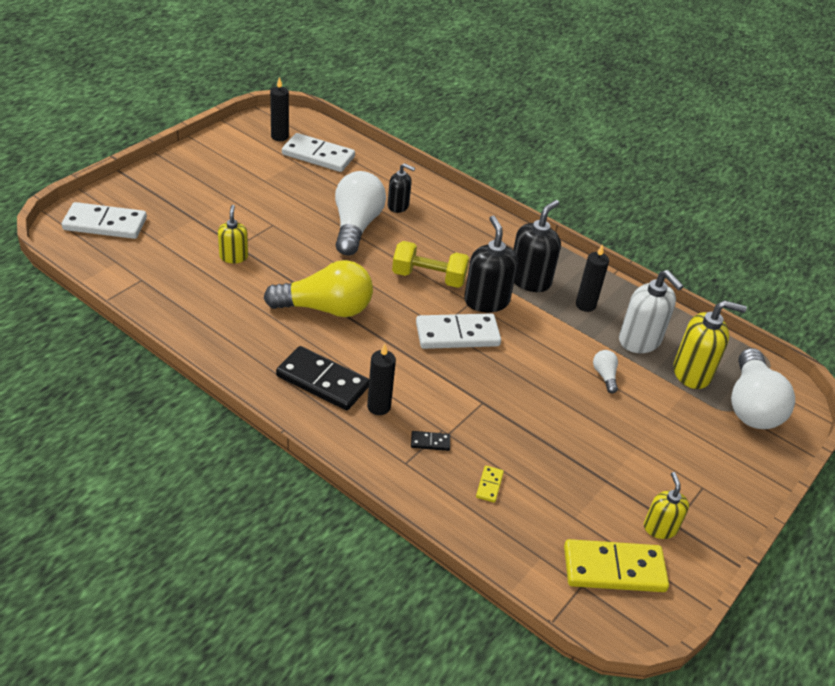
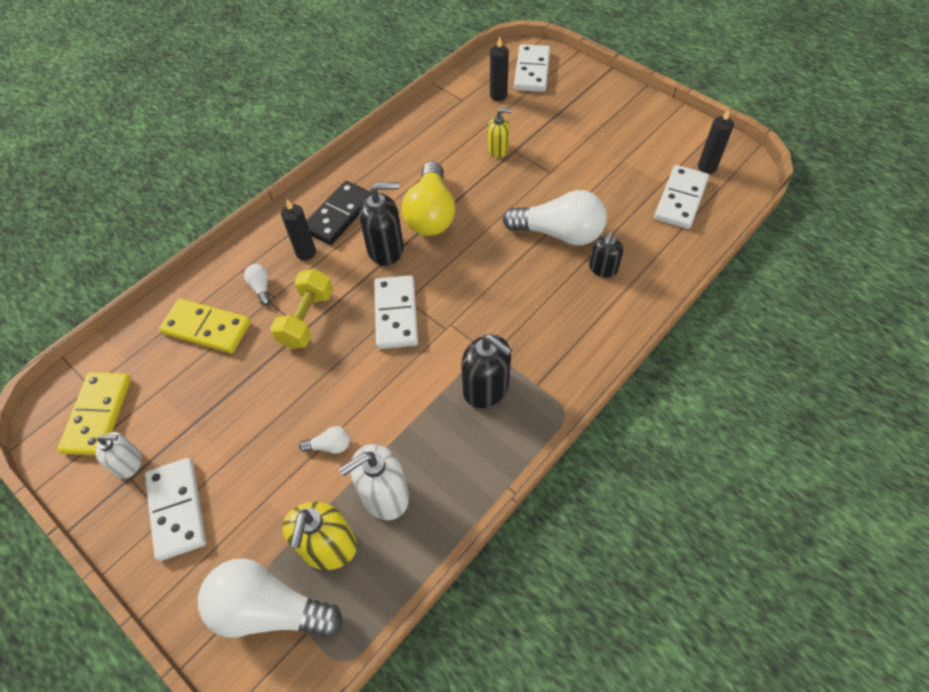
camera: 100 degrees right, 15 degrees up
(429, 277) = (482, 293): yellow dumbbell -> yellow dumbbell (307, 319)
(430, 442) = (261, 288): black domino -> white light bulb
(486, 301) = (448, 342): black soap dispenser -> black soap dispenser (386, 249)
(489, 485) = (207, 328): yellow domino -> yellow domino, size x2.31
(585, 305) = (445, 443): black candle -> black candle (498, 95)
(660, 527) = (129, 463): yellow soap dispenser -> white soap dispenser
(693, 479) = (177, 509): none -> white domino

